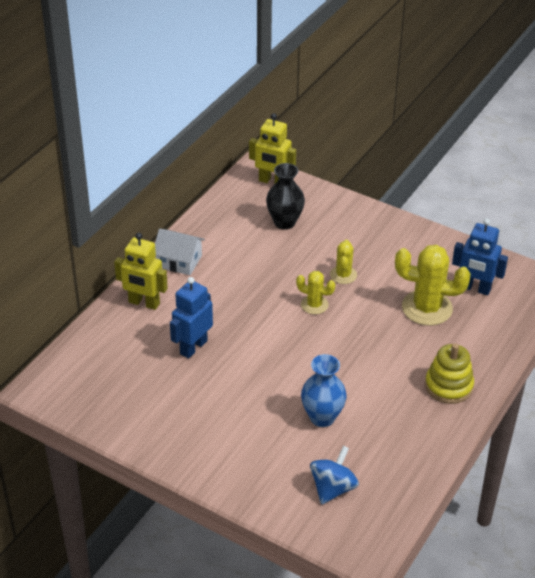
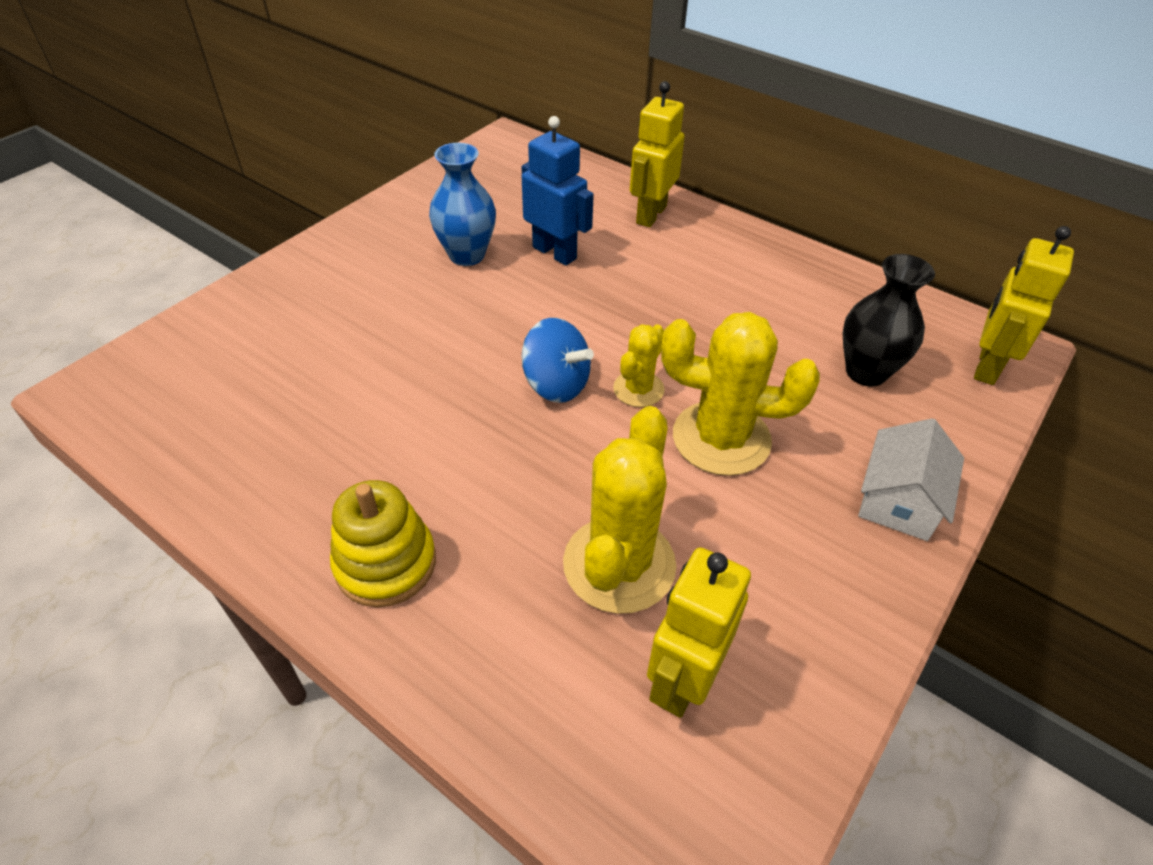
camera: 95 degrees right, 5 degrees up
(179, 261) = (744, 248): white house -> white house (899, 500)
(322, 417) = (371, 371): blue vase -> blue vase (467, 255)
(332, 488) = (225, 368): blue spinning top -> blue spinning top (556, 384)
(343, 275) = (721, 438): yellow cactus -> yellow cactus, size x1.82
(475, 288) = (682, 680): blue robot -> yellow robot

